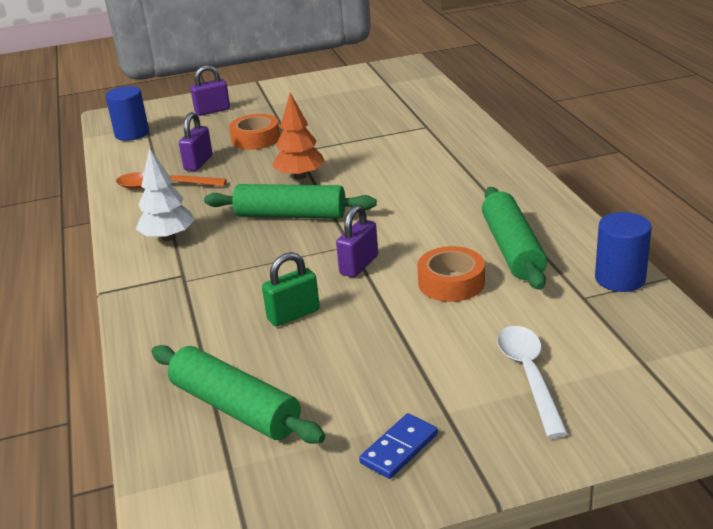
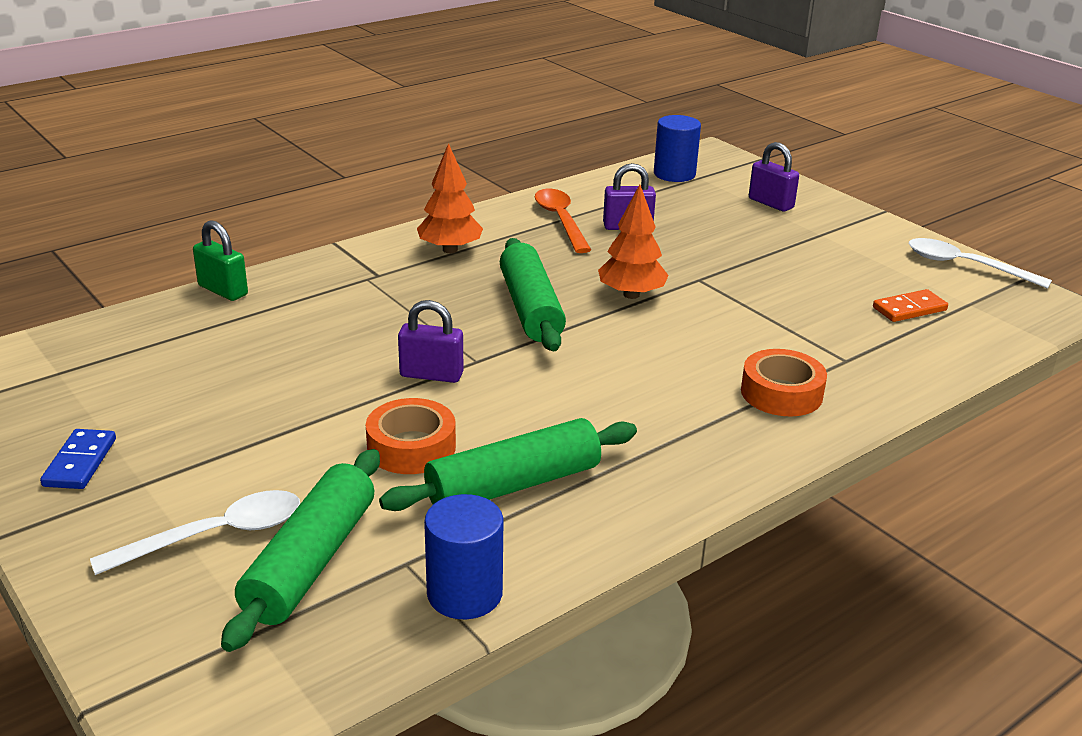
camera: 65 degrees right, 0 degrees up
(168, 237) = (450, 250): white tree -> orange tree
(235, 408) = (147, 355): green rolling pin -> green rolling pin (310, 561)
(255, 139) = (713, 246): orange tape -> orange tape (781, 393)
(293, 314) = (315, 353): green padlock -> green padlock (223, 290)
(344, 75) = (965, 266): none -> white spoon
(382, 99) = (909, 309): none -> orange domino
(399, 448) = (80, 462): blue domino -> blue domino turned 75 degrees clockwise

